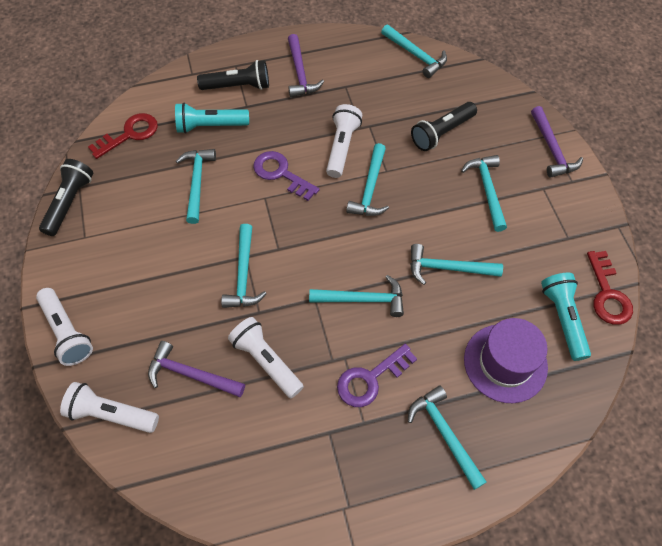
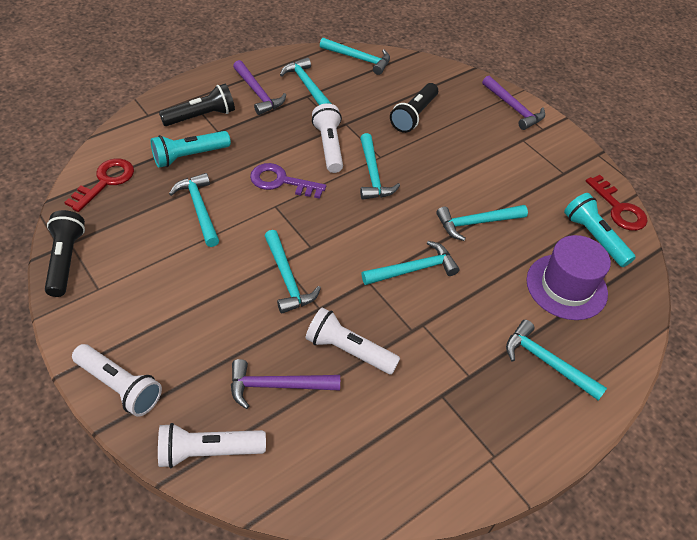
camera: 25 degrees left, 10 degrees down
(371, 379) = (456, 335): purple key -> none
(487, 190) = (477, 152): turquoise hammer -> turquoise hammer (307, 85)

